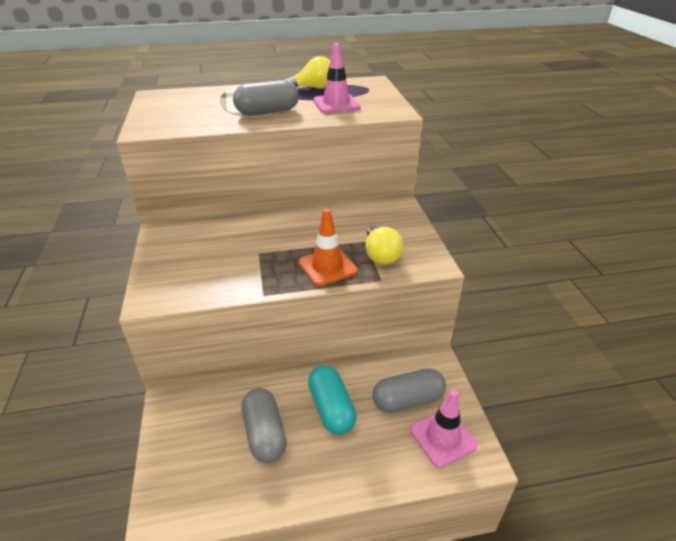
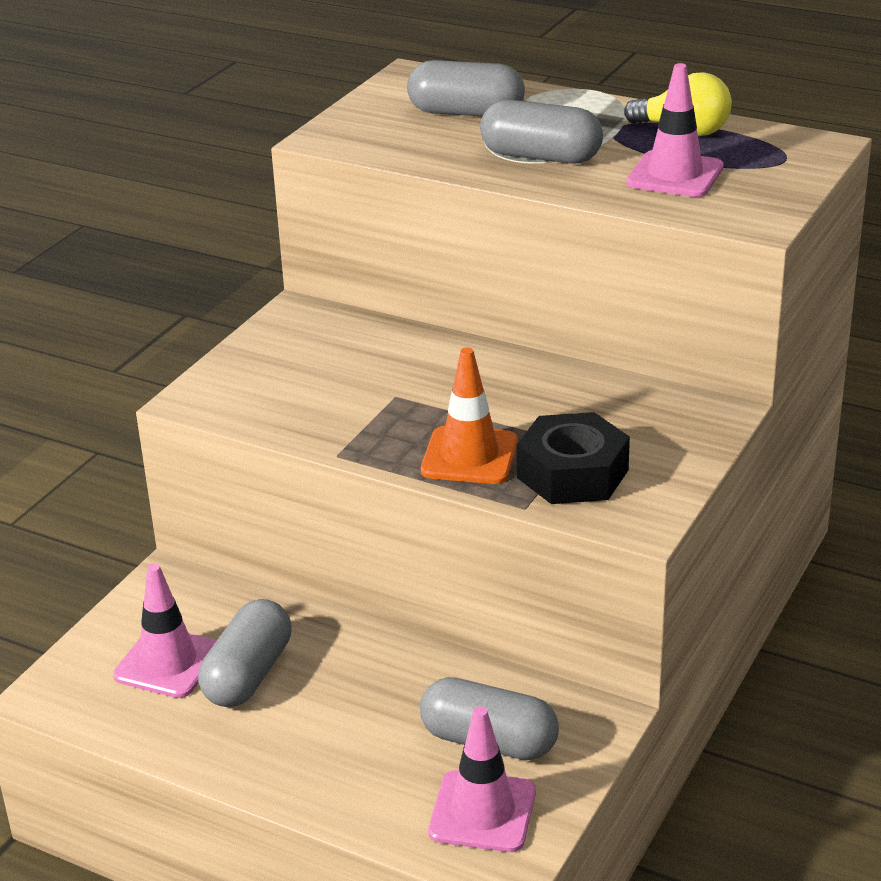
camera: 40 degrees right, 5 degrees down
(205, 103) = (466, 113): none -> grey capsule
(215, 453) = (168, 663): none -> pink traffic cone
(331, 408) = (367, 693): turquoise capsule -> none
(380, 255) = (572, 473): yellow light bulb -> black nut

